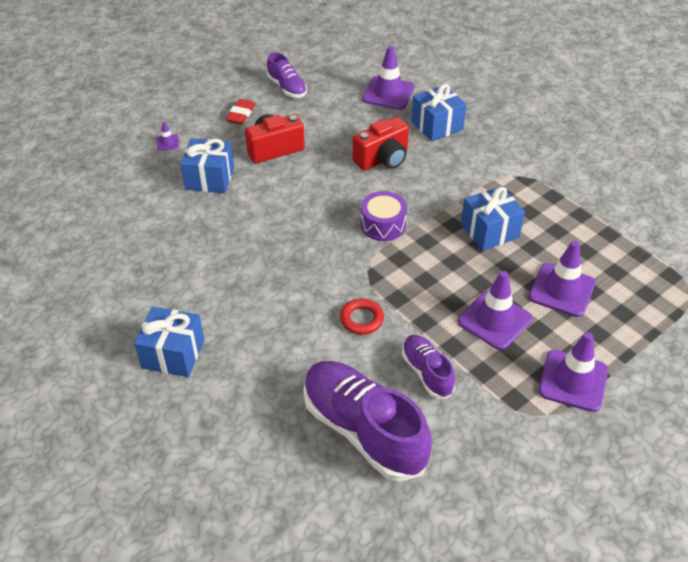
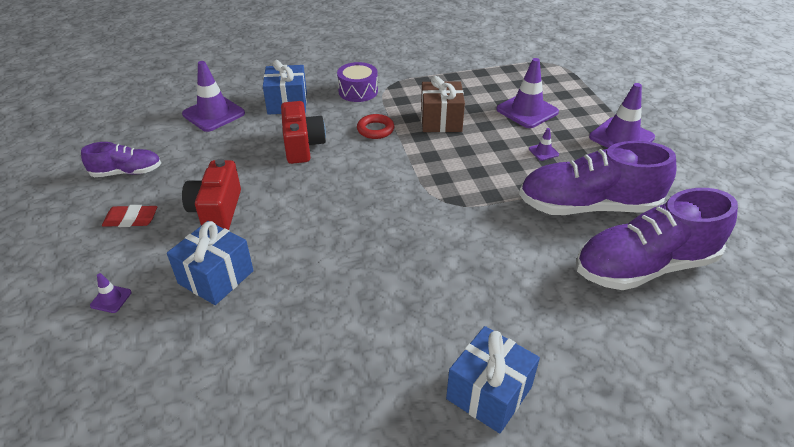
camera: 65 degrees left, 5 degrees down
(241, 114) = (131, 219): red eraser -> red eraser turned 45 degrees counterclockwise
(361, 319) = (506, 225): red ring -> red ring (375, 129)
(383, 225) = (391, 173): purple drum -> purple drum (358, 91)
(427, 372) = (588, 206): purple shoe -> purple shoe, size x1.90
(489, 231) = (441, 120): blue gift -> brown gift
(494, 320) = (543, 152): purple traffic cone -> purple traffic cone, size x0.45

